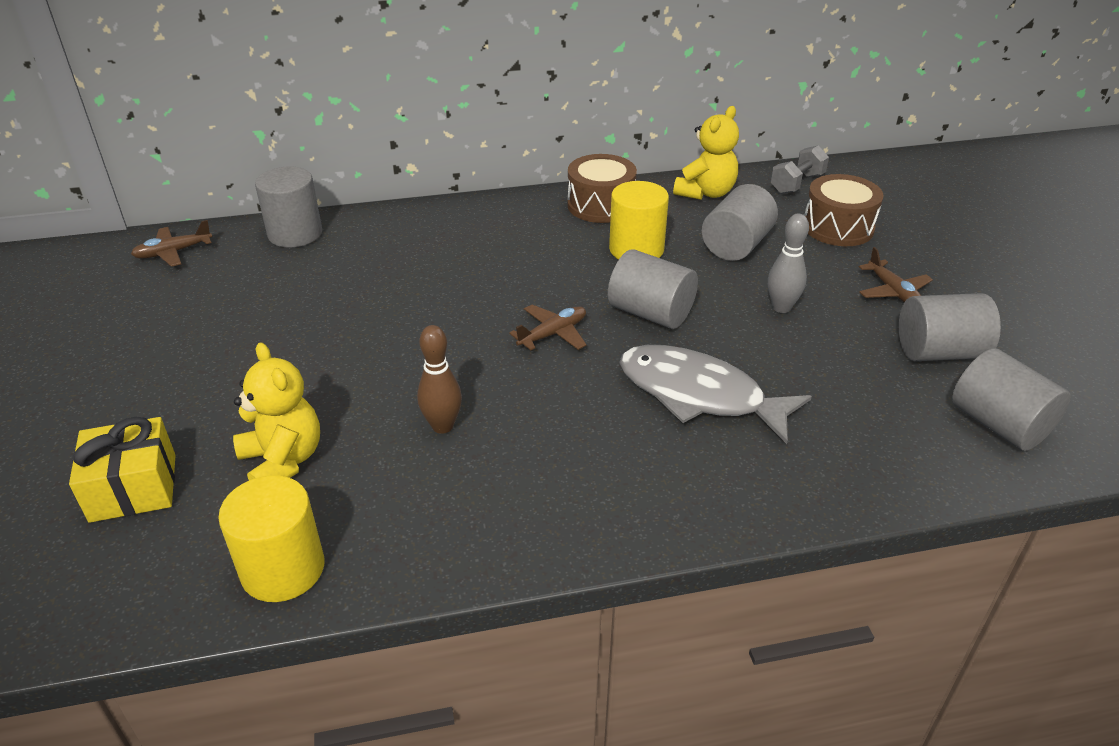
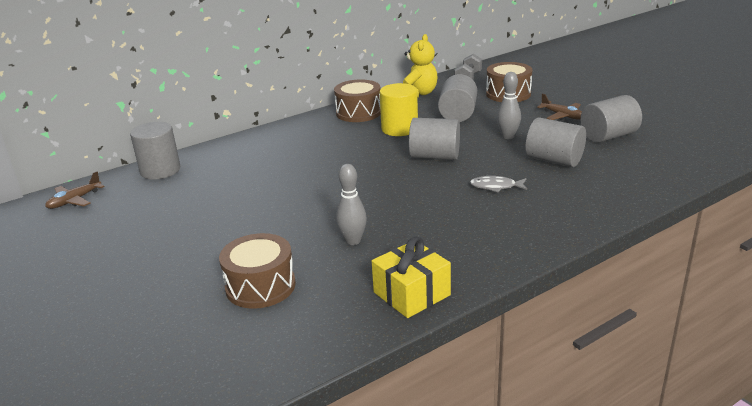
camera: 20 degrees left, 10 degrees down
(133, 488) = (163, 330): yellow gift -> yellow gift (411, 294)
(283, 461) = (260, 286): yellow teddy bear -> brown drum
(283, 569) = (310, 338): yellow cylinder -> none
(442, 426) = (353, 241): brown bowling pin -> grey bowling pin
(553, 334) = (383, 180): brown plane -> none
(698, 395) = (495, 186): grey fish -> grey fish, size x0.46
(998, 425) = (663, 159): grey cylinder -> grey cylinder (554, 160)

